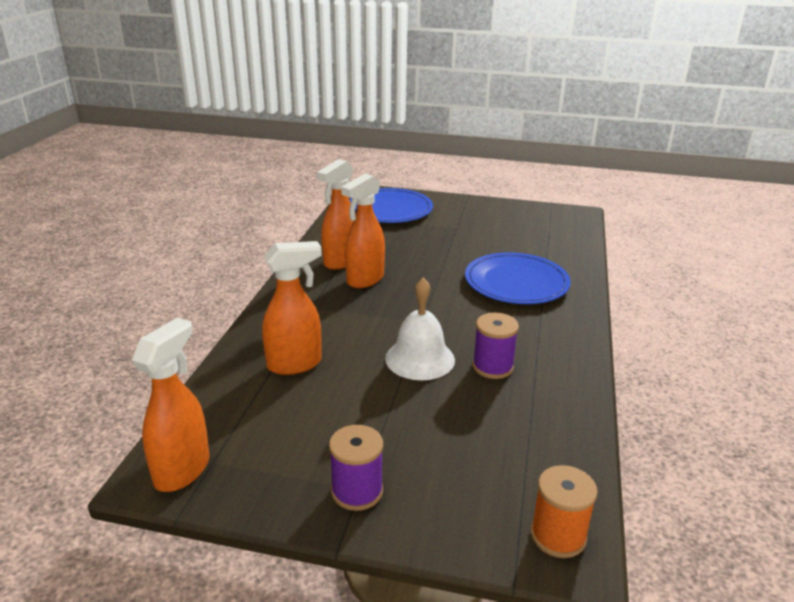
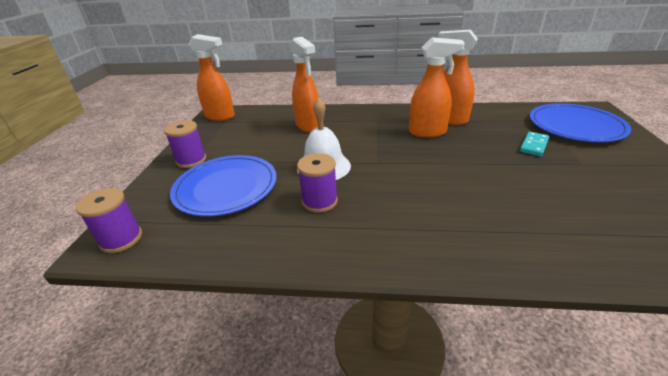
camera: 85 degrees right, 5 degrees up
(365, 280) = (428, 132): orange spray bottle -> orange spray bottle turned 150 degrees clockwise
(418, 236) = (534, 145): none -> turquoise domino
(516, 282) = (485, 210): blue plate -> blue plate (226, 187)
(558, 536) = (121, 239): orange spool -> purple spool

